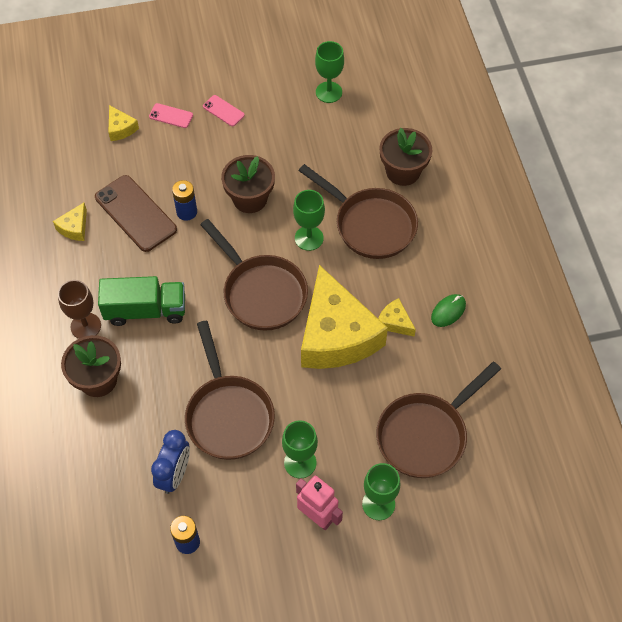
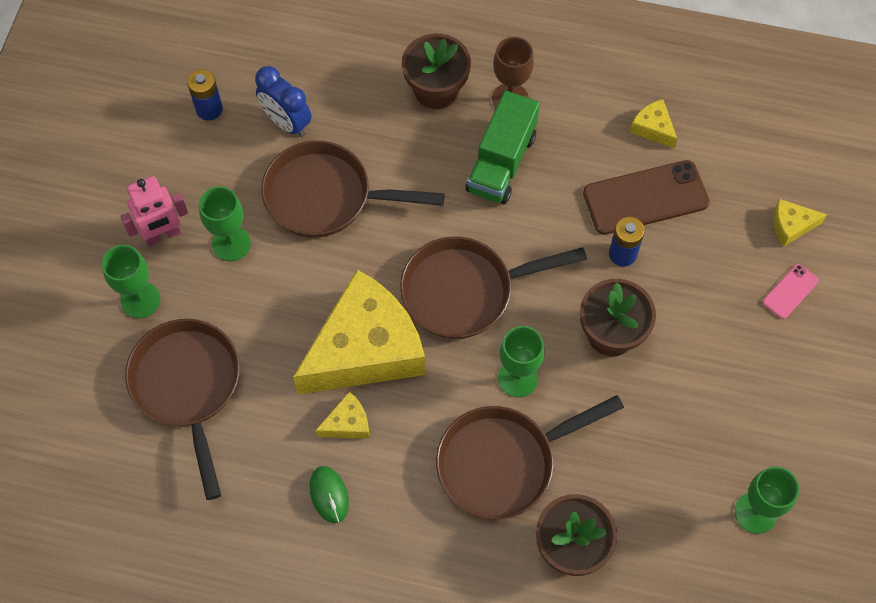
camera: 115 degrees right, 5 degrees up
(223, 111) = (774, 359): pink phone -> none
(336, 335) = (365, 349): yellow cheese -> yellow cheese turned 135 degrees clockwise

